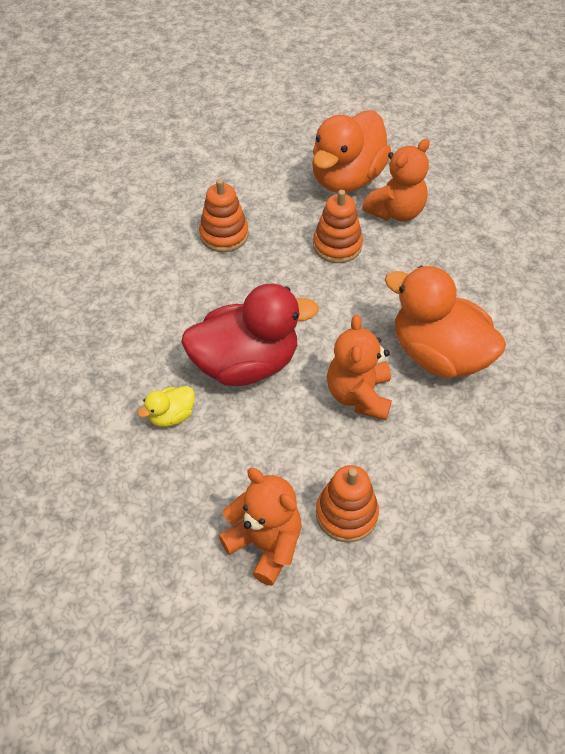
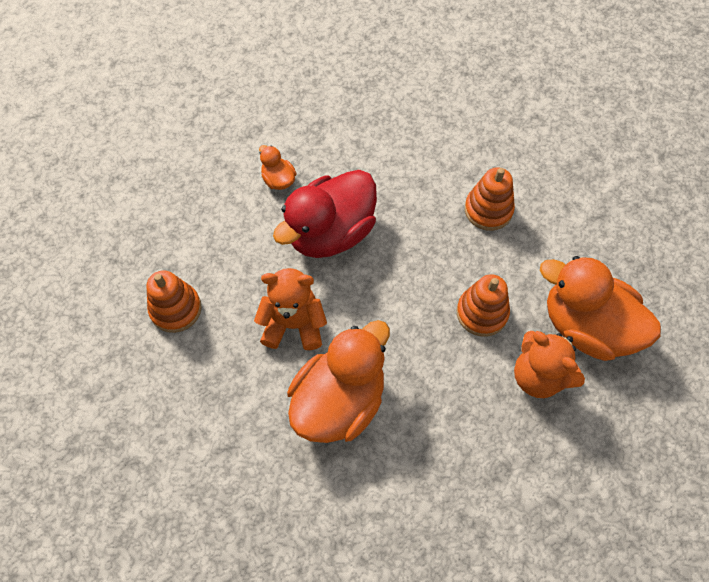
camera: 90 degrees right, 10 degrees up
(171, 416) = (278, 180): yellow duck -> orange duck
(246, 364) = (330, 232): red duck -> red duck turned 60 degrees clockwise
(265, 544) = (157, 249): orange teddy bear -> none

